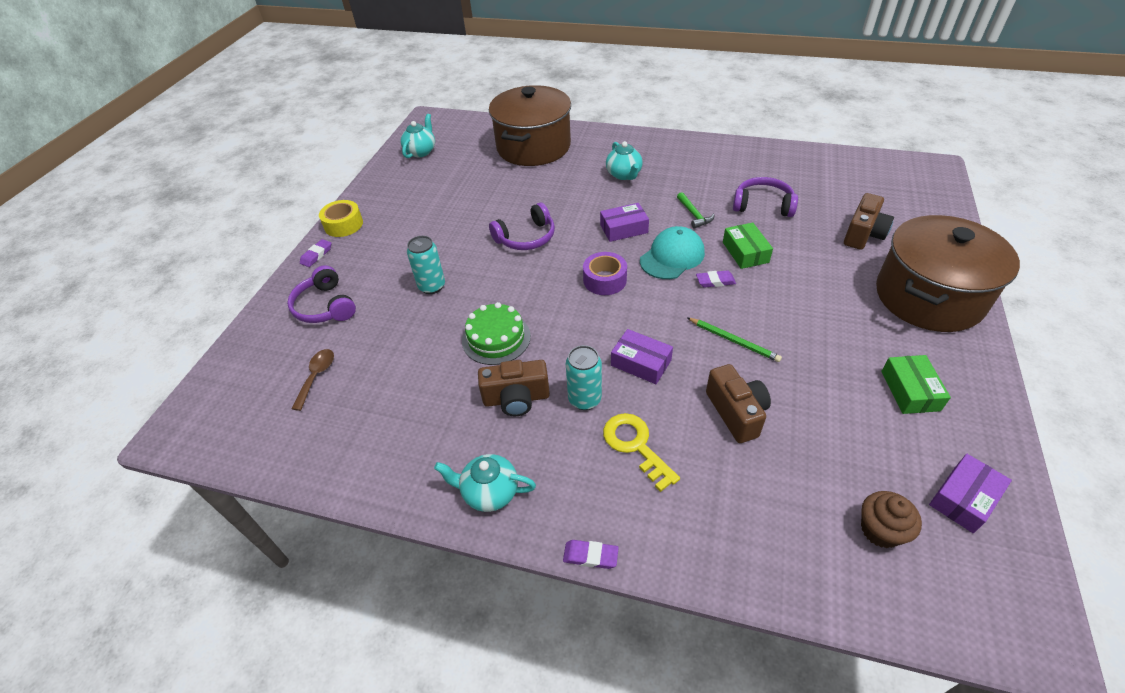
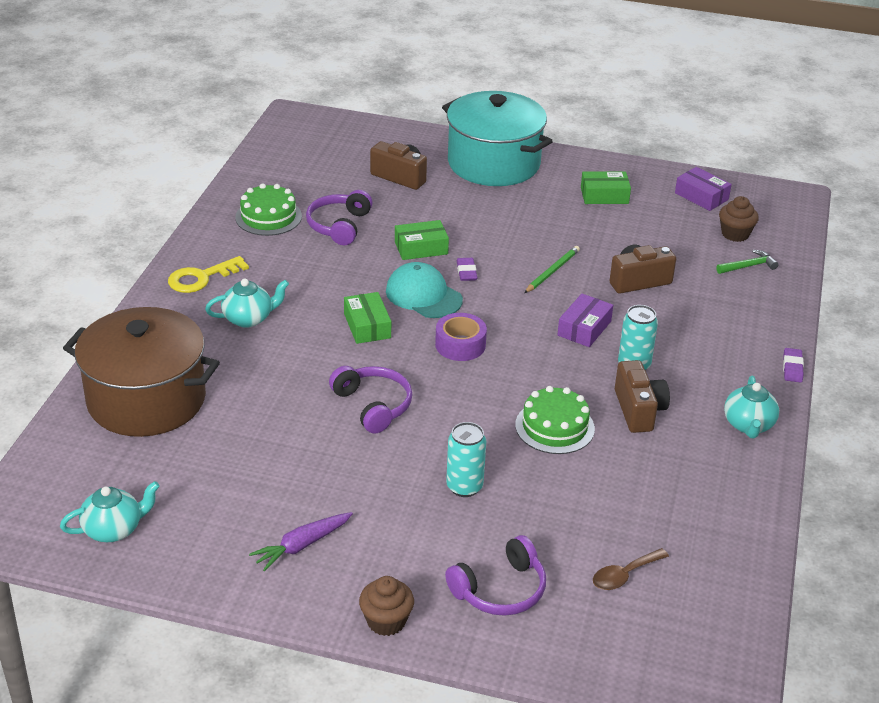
camera: 95 degrees left, 10 degrees down
(316, 255) = (386, 621): purple eraser -> brown cupcake
(316, 376) = (624, 575): brown spoon -> brown spoon turned 45 degrees counterclockwise
(343, 225) = (312, 601): yellow tape -> none
(391, 217) = (302, 545): none -> purple carrot
(421, 151) = (114, 529): turquoise teapot -> turquoise teapot turned 135 degrees clockwise
(623, 229) = (367, 326): purple box -> green box
(635, 445) = (682, 338): yellow key -> yellow key (201, 278)
(694, 215) = (348, 273): green hammer -> green hammer (748, 266)
(761, 170) = (268, 217): none -> green cake
(928, 297) = (493, 163): brown pot -> turquoise pot

